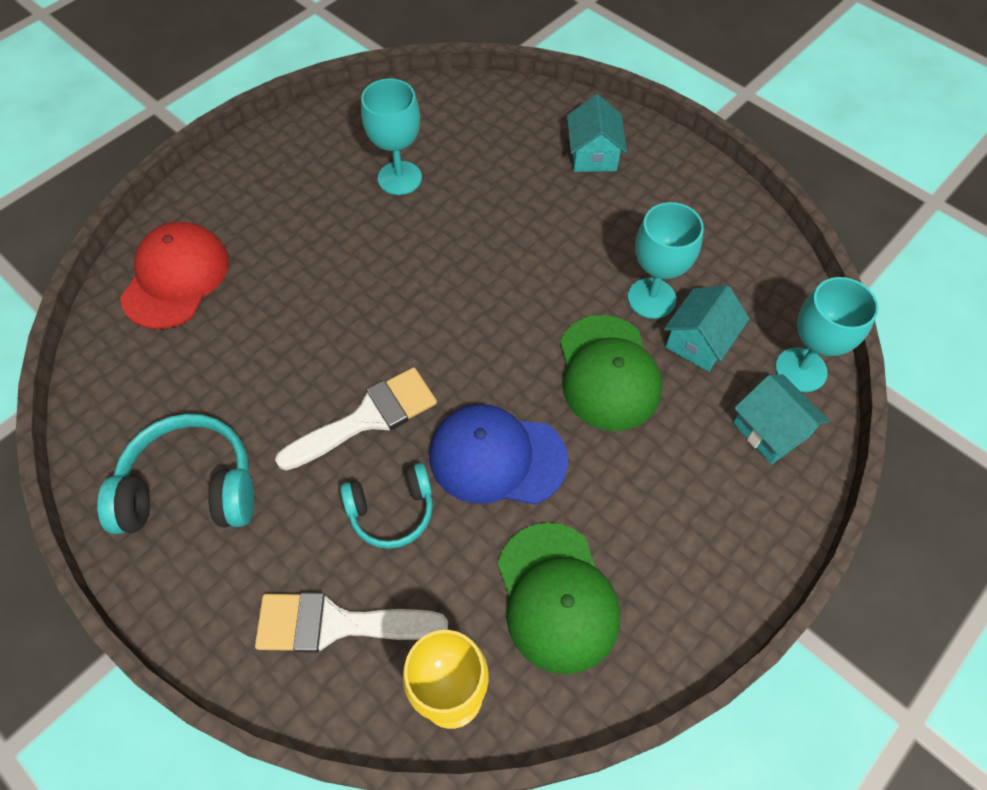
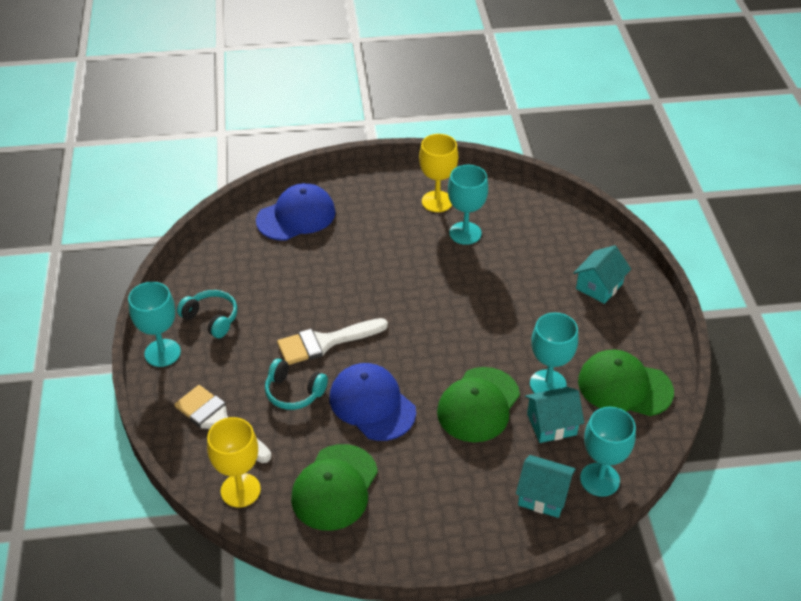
camera: 40 degrees right, 15 degrees down
(166, 585) = (162, 353): none -> turquoise goblet
(176, 278) = (296, 216): red cap -> blue cap
(190, 488) = (211, 319): turquoise headphones -> turquoise headphones, size x0.64
(332, 159) = (437, 201): none -> yellow goblet
(367, 418) = (325, 342): white brush -> white brush turned 150 degrees clockwise
(722, 249) = (624, 386): none -> green cap
(770, 430) = (543, 496): turquoise house -> turquoise house turned 75 degrees counterclockwise

